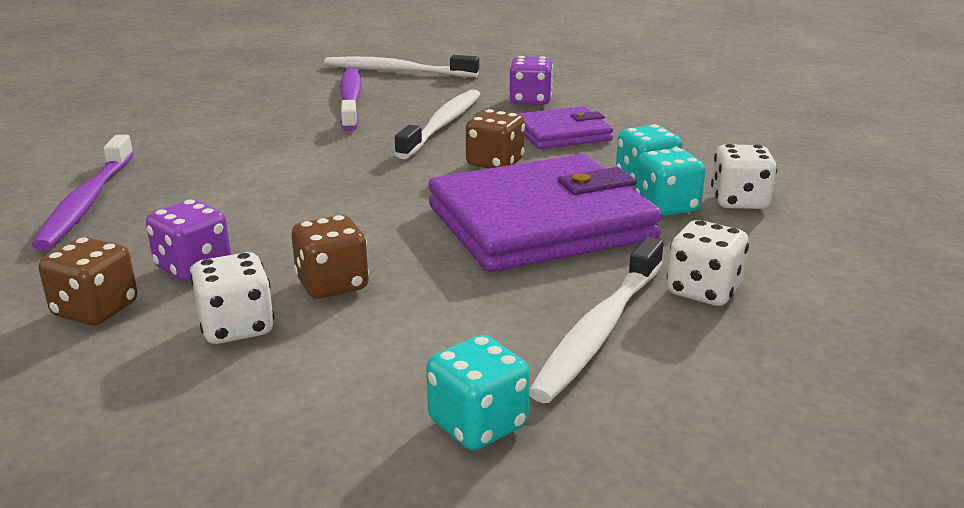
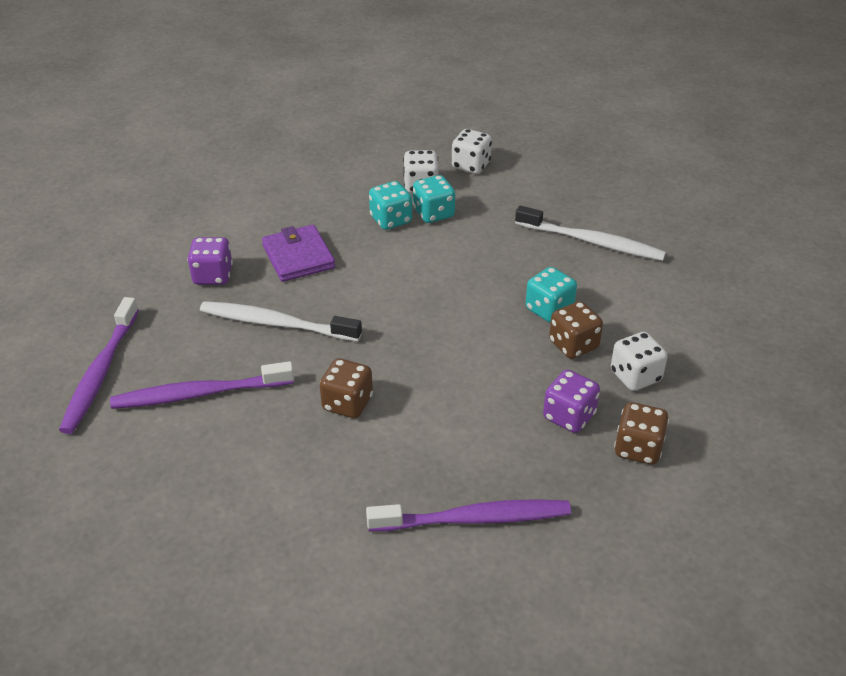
camera: 95 degrees left, 15 degrees up
(397, 71) = (101, 372): white toothbrush -> purple toothbrush
(478, 424) = (686, 277): turquoise dice -> turquoise dice (549, 309)
(495, 163) = (364, 289): brown dice -> brown dice (347, 403)
(541, 223) = (467, 264): purple wallet -> none
(703, 291) = (540, 207): white dice -> white dice (471, 165)

